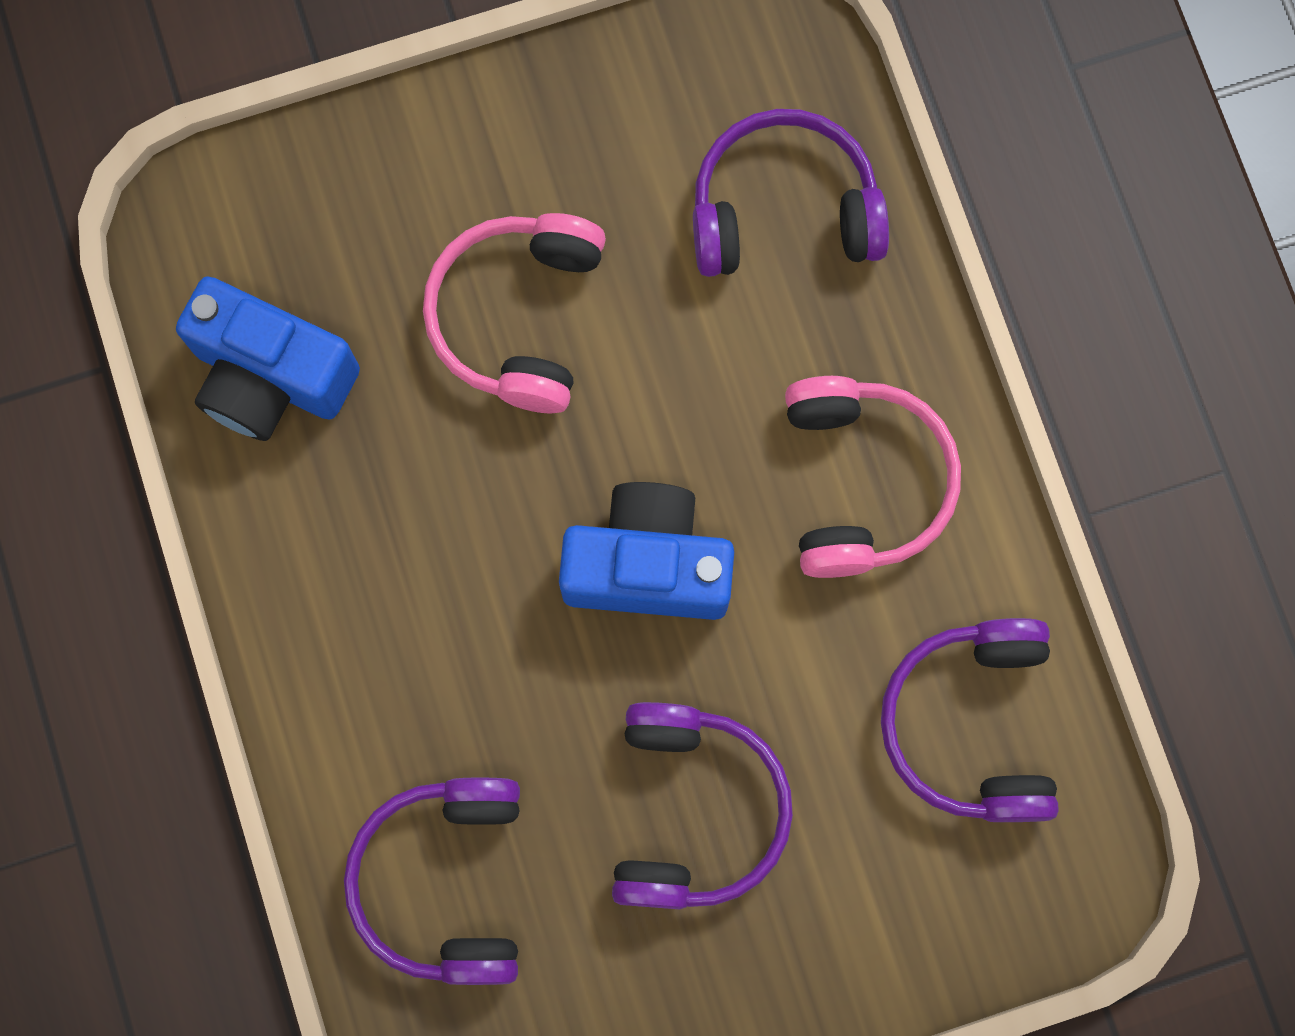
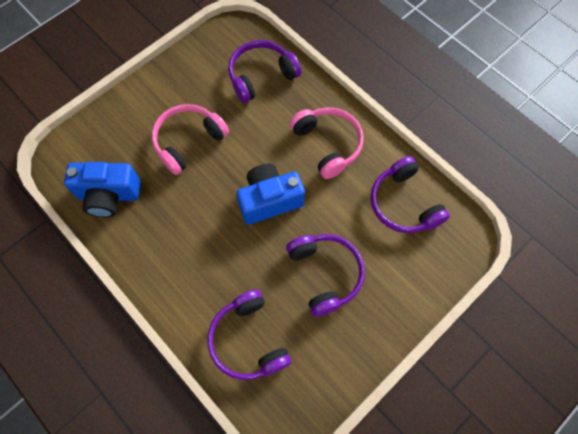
camera: 25 degrees left, 10 degrees down
(519, 316) = (188, 141): pink headphones -> pink headphones turned 60 degrees clockwise

